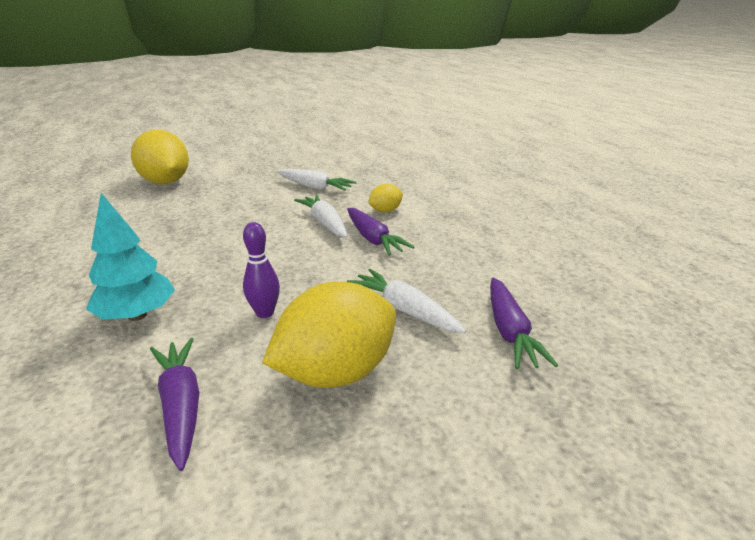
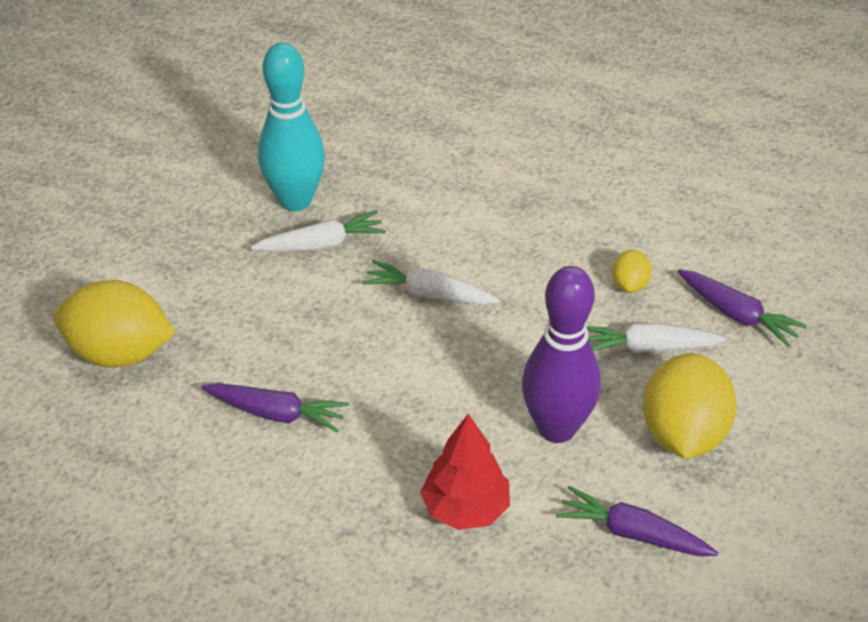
camera: 45 degrees left, 15 degrees up
(137, 315) = (465, 509): turquoise tree -> red tree
(265, 313) = (557, 428): purple bowling pin -> purple bowling pin, size x2.04
(334, 172) = (295, 201): none -> turquoise bowling pin
(373, 239) = (507, 284): purple carrot -> purple carrot (276, 413)
(385, 211) = (457, 235): yellow lemon -> yellow lemon (629, 285)

